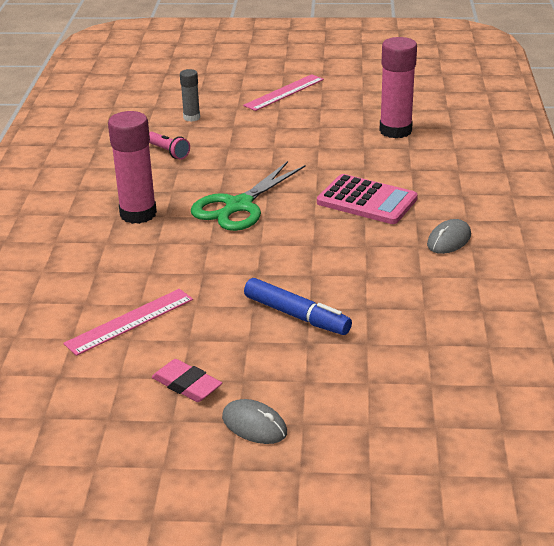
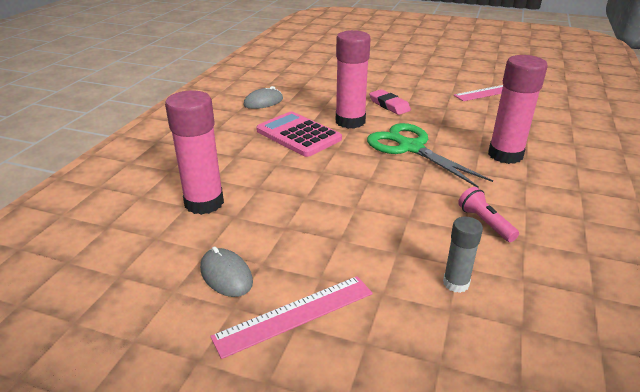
camera: 165 degrees left, 0 degrees up
(187, 385) = (456, 66): pink eraser -> pink eraser (389, 105)
(239, 206) = (411, 148): green scissors -> green scissors turned 90 degrees counterclockwise
(254, 425) = (424, 52): grey mouse -> grey mouse (226, 275)
(297, 315) = (389, 81): blue marker -> none
(319, 228) = (350, 121): none -> pink glue stick

